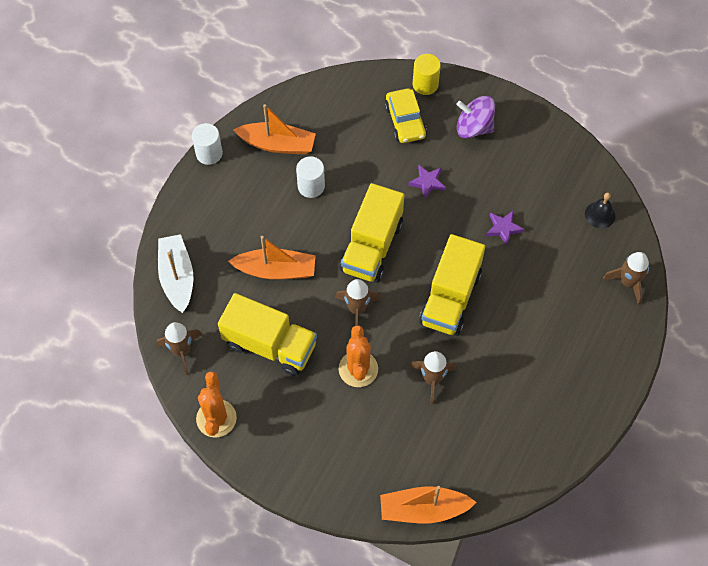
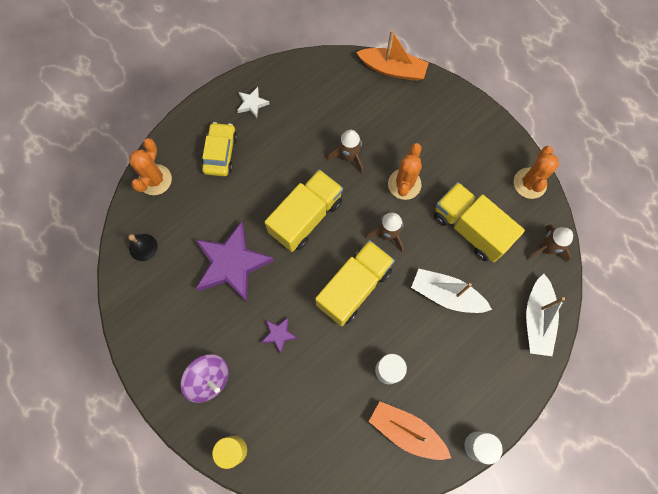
camera: 160 degrees left, 10 degrees up
(276, 270) = (446, 295): orange boat -> white boat
(405, 121) = (271, 412): yellow car -> yellow car (220, 153)
(503, 228) = (232, 264): purple star -> purple star, size x2.25
(570, 404) = (252, 104): none -> white star
(628, 283) = (155, 180): brown rocket -> orange cactus

